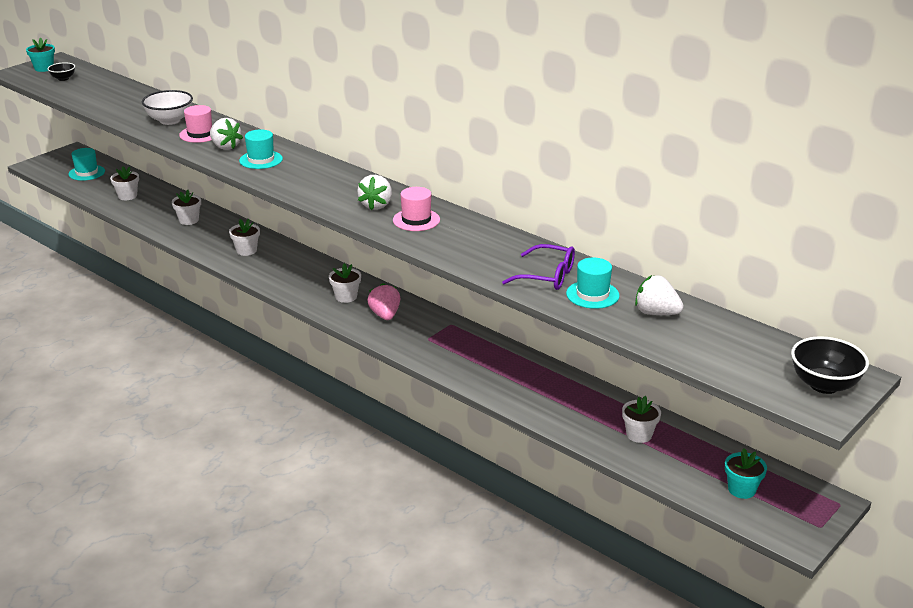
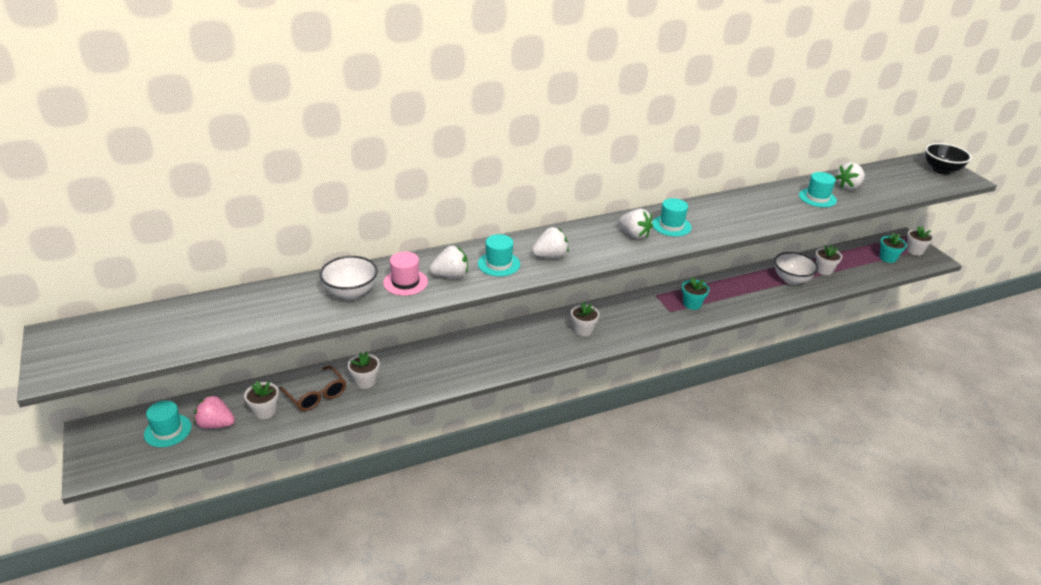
camera: 65 degrees left, 5 degrees up
(44, 68) = (69, 348): turquoise flower pot -> turquoise flower pot (692, 304)
(63, 78) = (129, 339): black bowl -> none
(159, 207) = (316, 395): none -> brown glasses
(246, 250) = (460, 361): white flower pot -> white flower pot (914, 251)
(295, 177) = (550, 256): none -> white strawberry
(385, 315) = (624, 320): pink strawberry -> pink strawberry (216, 424)
(416, 220) = (671, 226): pink hat -> turquoise hat
(546, 276) = (785, 205): purple glasses -> none
(585, 411) = (791, 279): none -> white bowl

